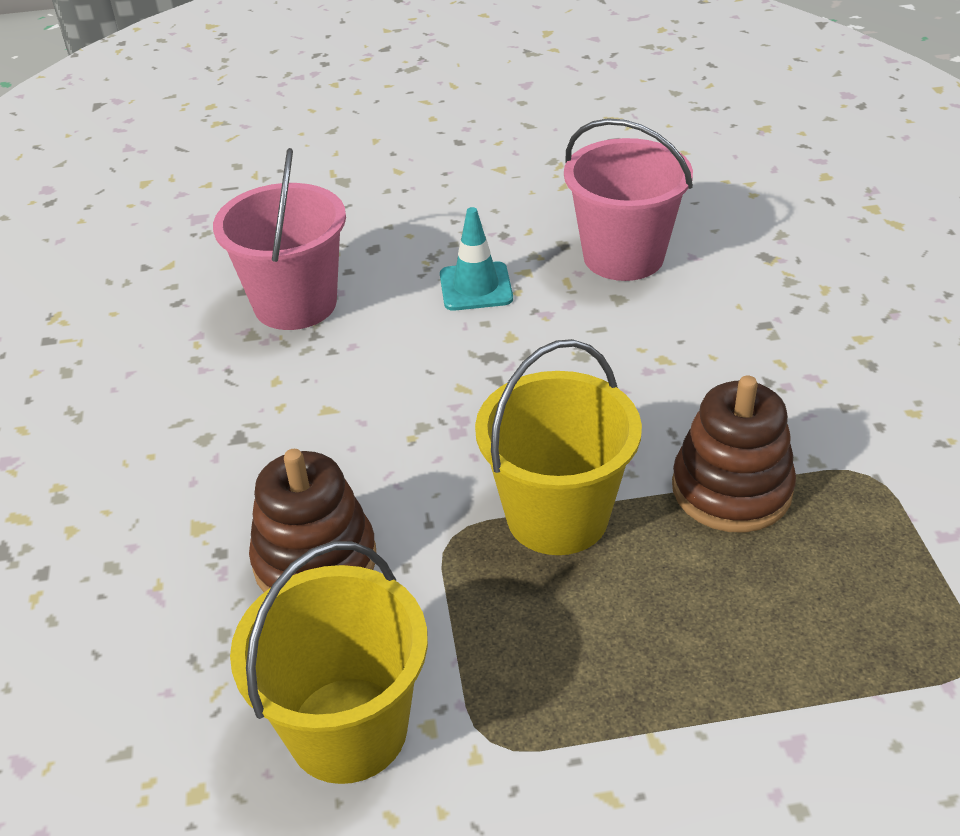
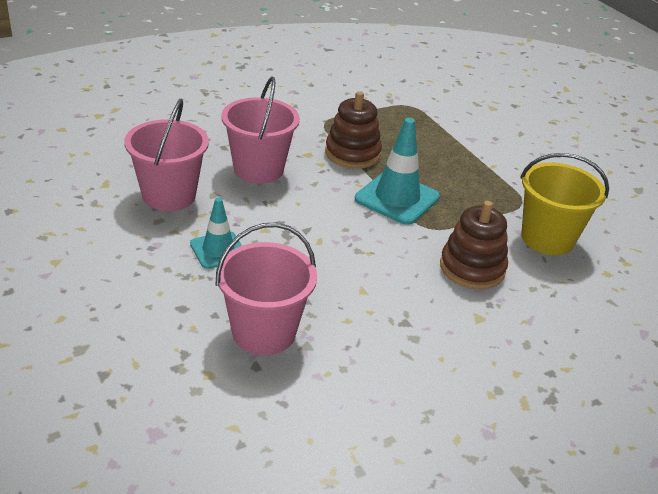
camera: 115 degrees left, 5 degrees down
(557, 516) = (397, 198): yellow bucket -> turquoise traffic cone
(686, 354) = (258, 169): none -> pink bucket

